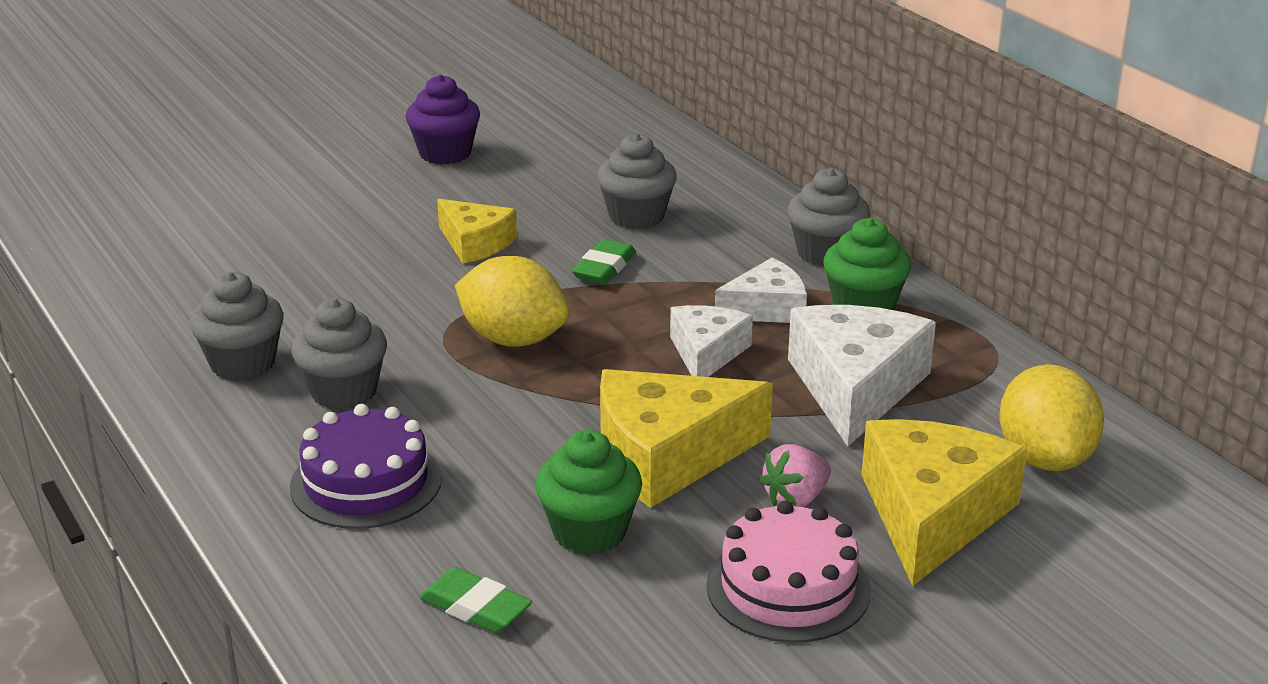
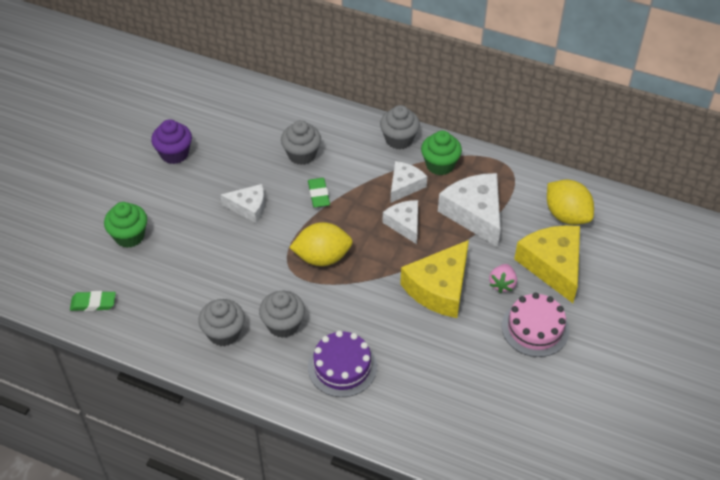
camera: 35 degrees left, 20 degrees up
(475, 243) = (249, 207): yellow cheese -> white cheese
(475, 607) = (441, 401): green eraser -> green eraser (93, 303)
(589, 531) = (446, 342): green cupcake -> green cupcake (129, 236)

